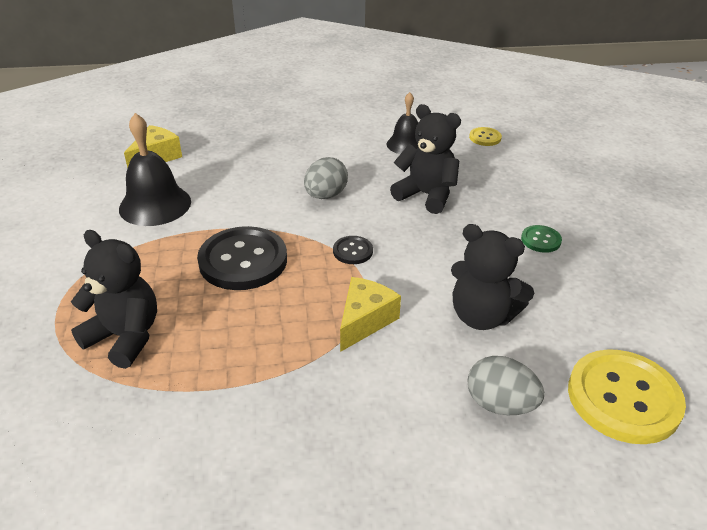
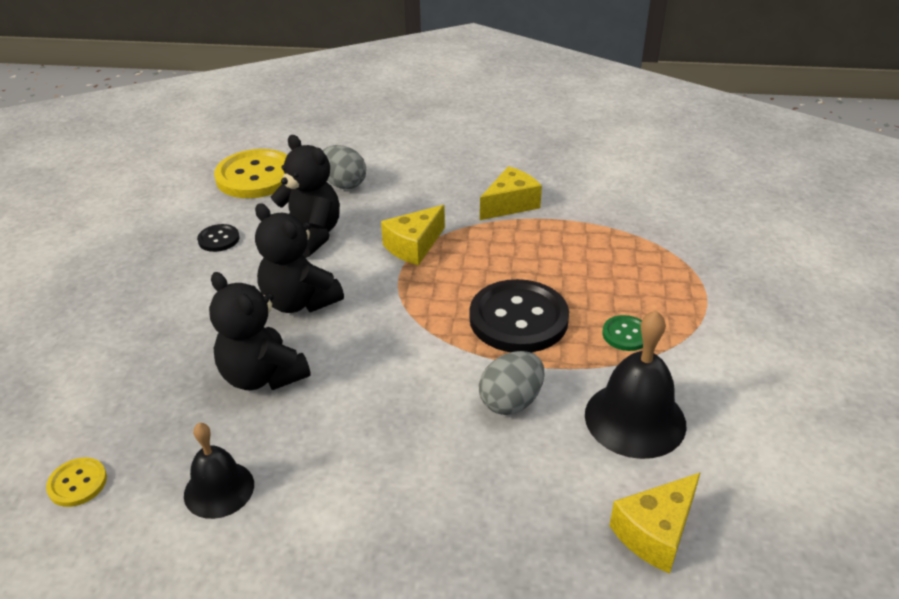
camera: 165 degrees left, 0 degrees up
(125, 337) = (630, 262): black teddy bear -> black teddy bear (299, 302)
(266, 404) = (510, 204): none -> yellow cheese
(325, 195) = (395, 398): grey egg -> grey egg (511, 401)
(353, 251) = (395, 312): black button -> black button (219, 239)
(541, 240) = (185, 295): green button -> green button (626, 334)

